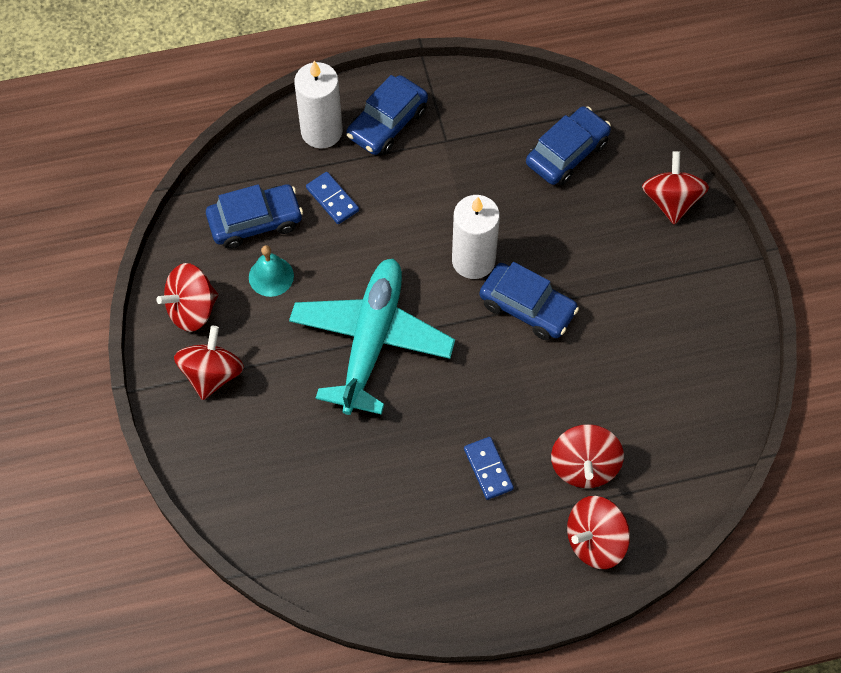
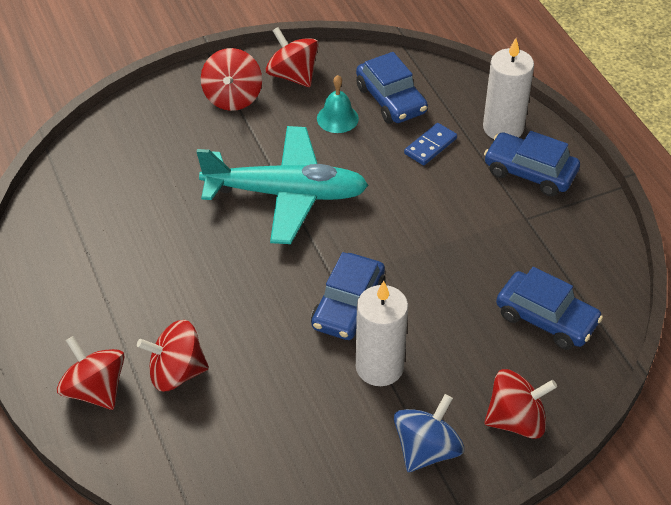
camera: 80 degrees right, 15 degrees down
(212, 374) = (233, 97): red spinning top -> red spinning top turned 90 degrees clockwise
(473, 260) = (392, 257): white candle -> white candle (379, 367)
(488, 469) = (164, 296): blue domino -> none
(693, 273) = (426, 450): none -> blue spinning top

